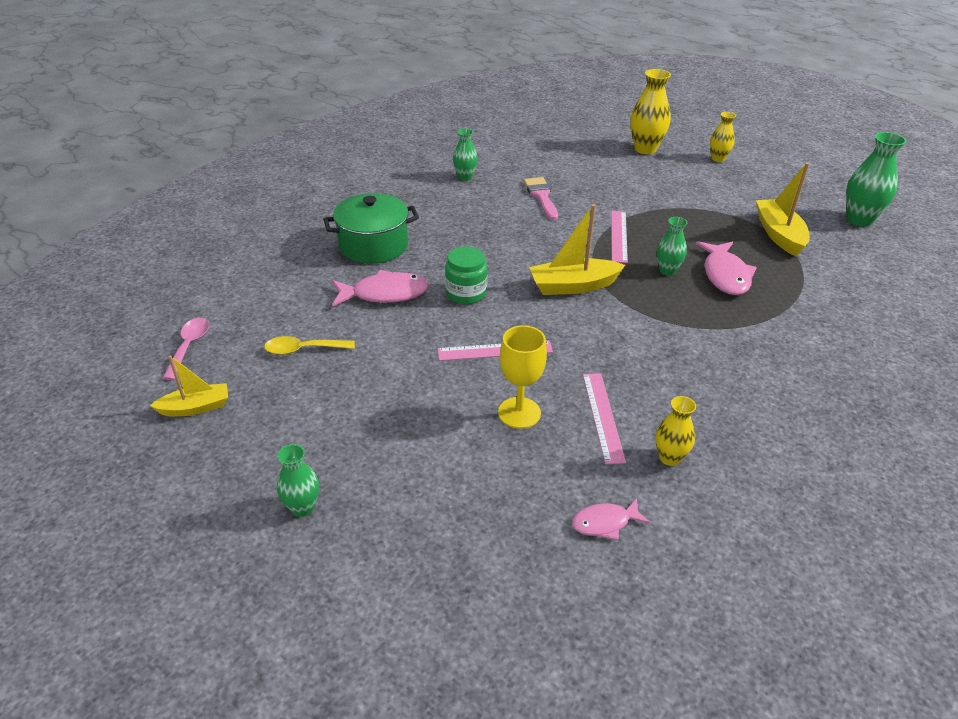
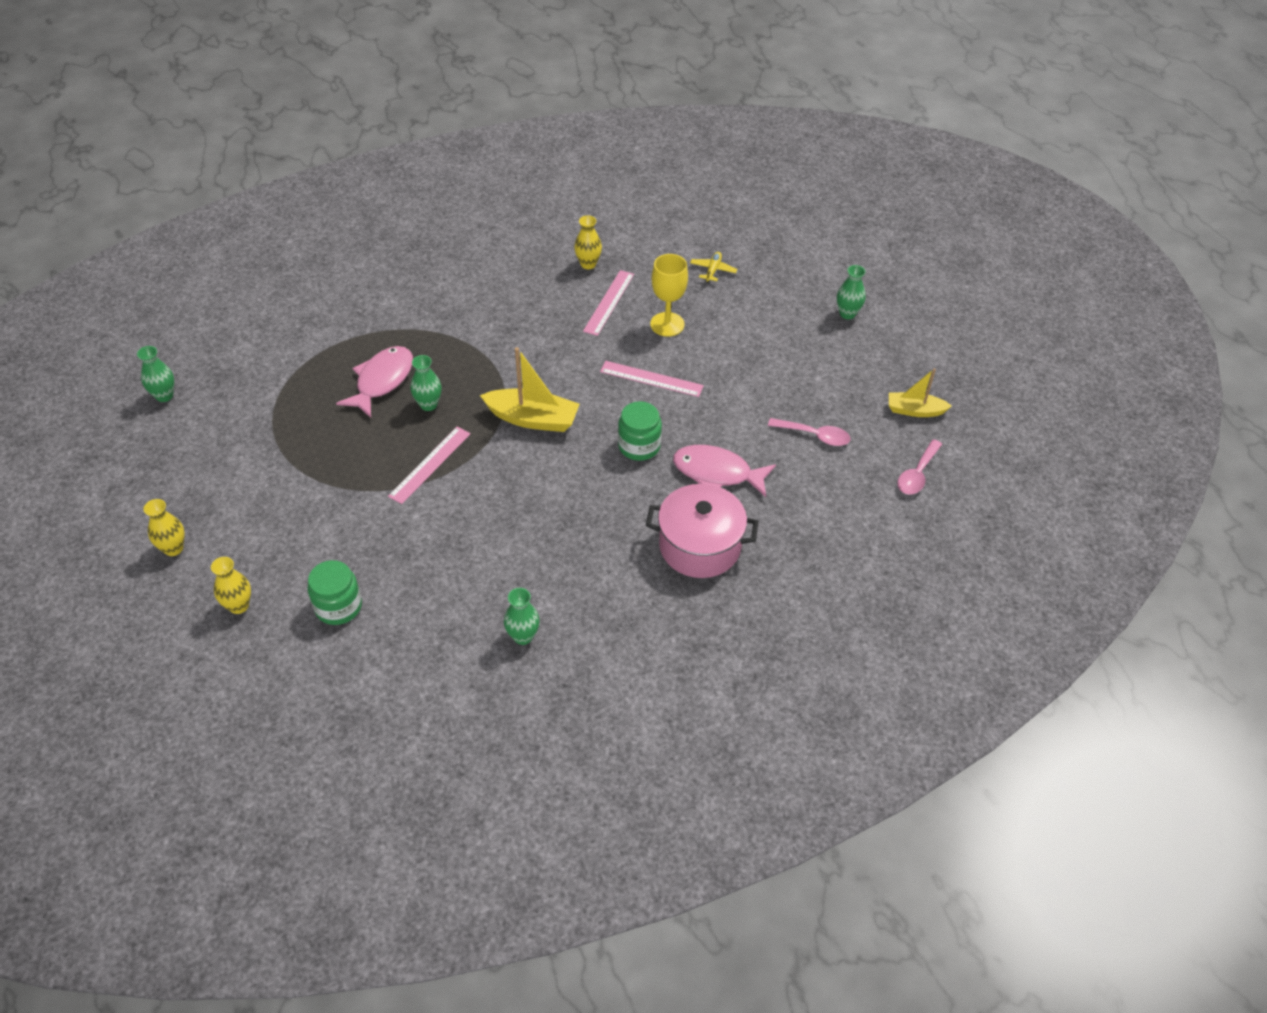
camera: 155 degrees left, 10 degrees up
(303, 349) = (815, 435): yellow spoon -> pink spoon
(373, 245) = (699, 546): green pot -> pink pot
(512, 509) = (713, 270): none -> yellow plane
(541, 196) = (457, 560): pink brush -> none
(589, 162) = (338, 606): none -> green jar
(605, 523) = (661, 246): pink fish -> none
(645, 149) = (239, 606): yellow vase -> yellow vase, size x0.59
(779, 234) = (269, 407): yellow boat -> none
(859, 220) = (164, 396): green vase -> green vase, size x0.59

